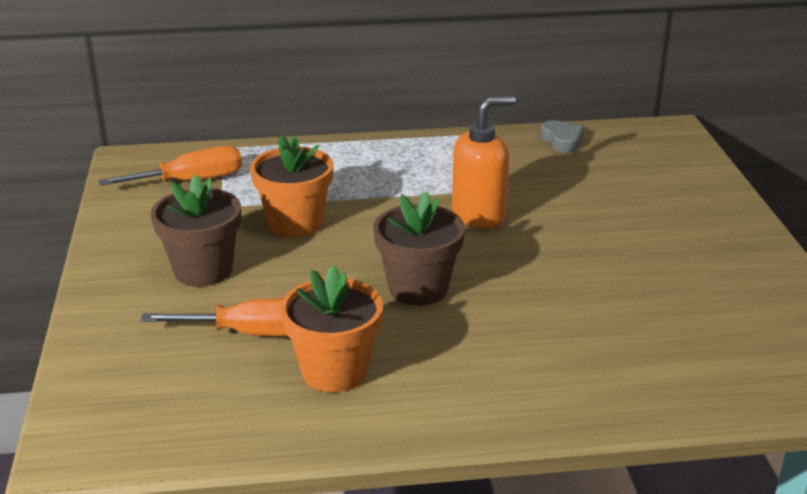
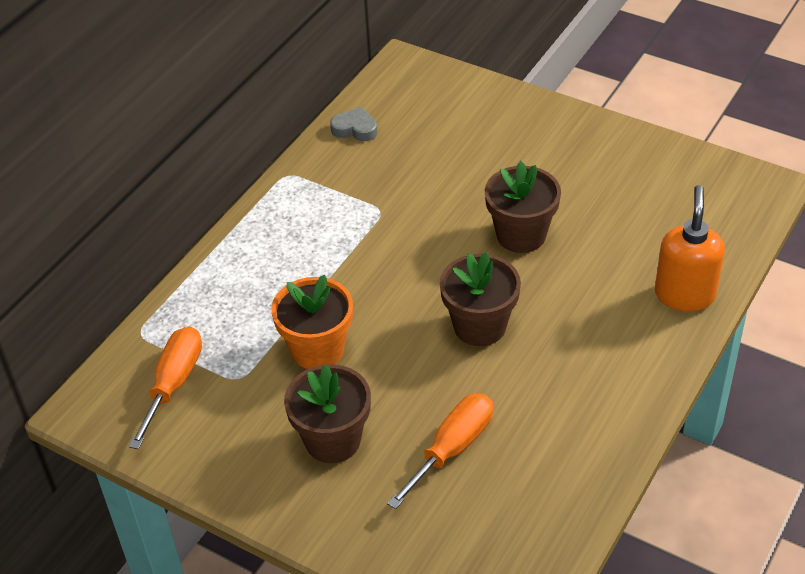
camera: 50 degrees left, 15 degrees up
(334, 371) = (539, 425): orange flower pot -> none
(479, 215) = (415, 238): orange soap dispenser -> orange soap dispenser (684, 294)
(560, 265) = (521, 235): none -> brown flower pot

